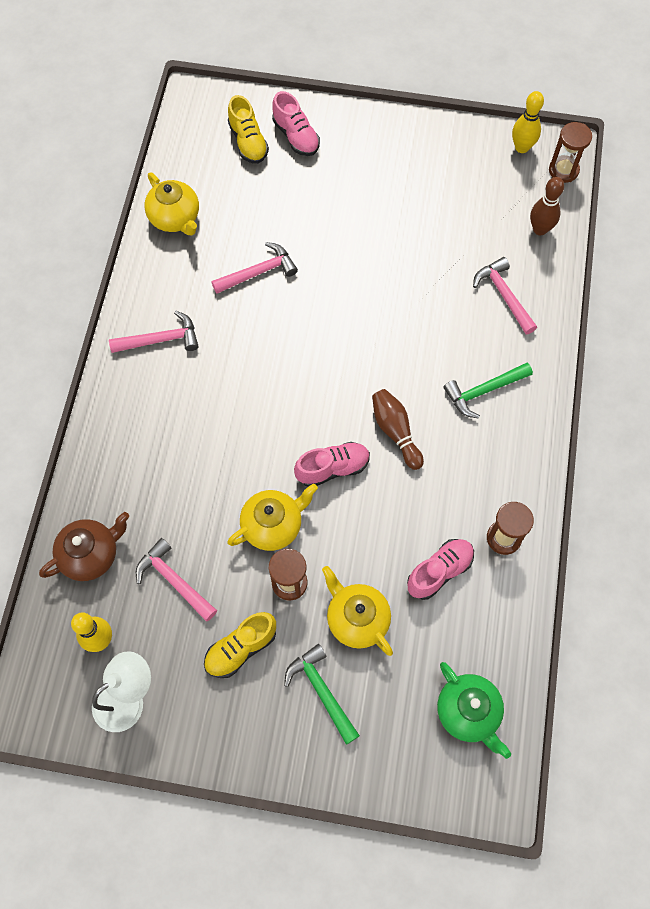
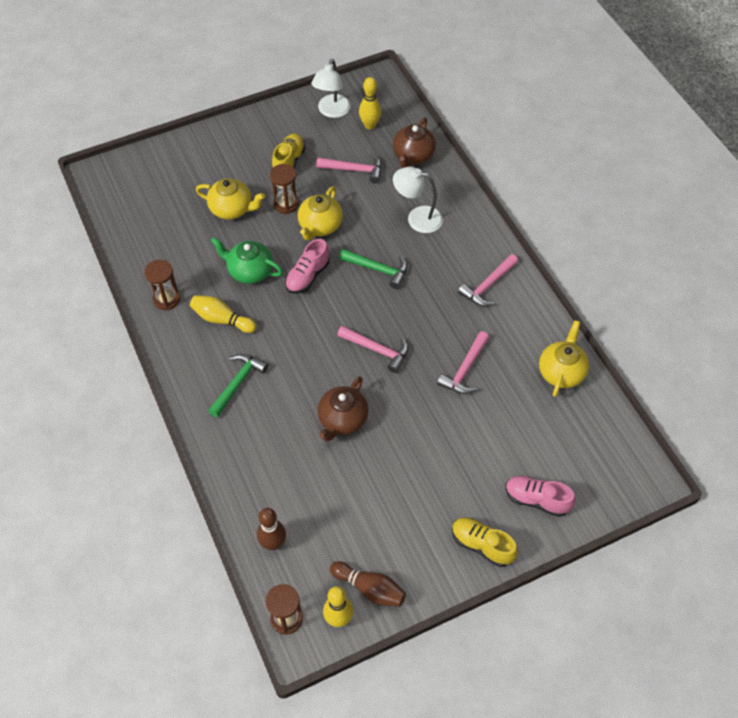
camera: 145 degrees right, 10 degrees down
(160, 465) = (417, 218): none -> white lamp
(175, 218) = (561, 372): yellow teapot -> yellow teapot turned 90 degrees clockwise
(248, 142) = (569, 469): yellow shoe -> yellow shoe (482, 545)
(321, 691) = (228, 167): green hammer -> green hammer (378, 269)
(395, 432) = (282, 321): brown bowling pin -> brown bowling pin (369, 588)
(407, 295) = (342, 420): none -> brown teapot
(439, 571) = (197, 258): pink shoe -> none
(457, 473) = (222, 319): none -> yellow bowling pin
(468, 712) = (135, 202): green teapot -> green teapot (249, 271)
(503, 295) = (268, 465): pink hammer -> pink hammer (377, 350)

